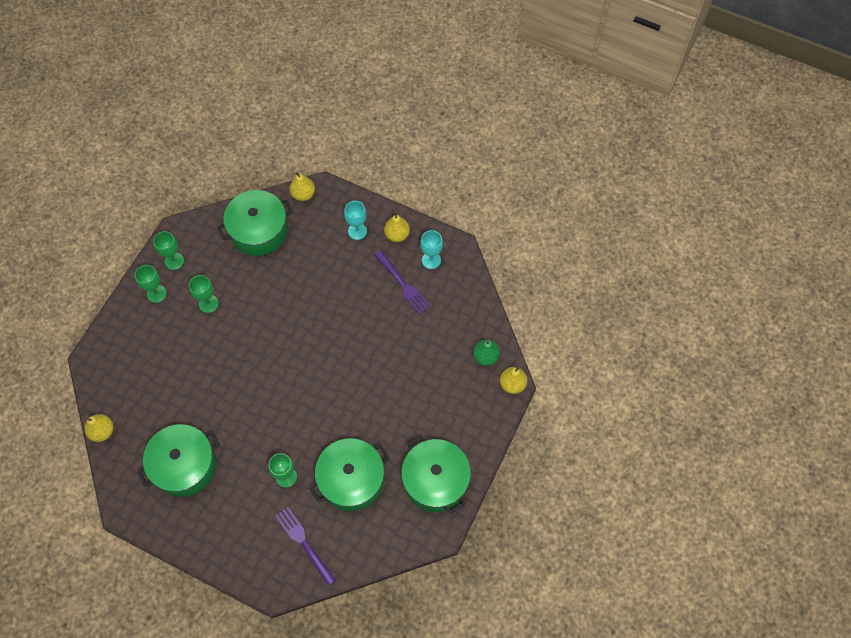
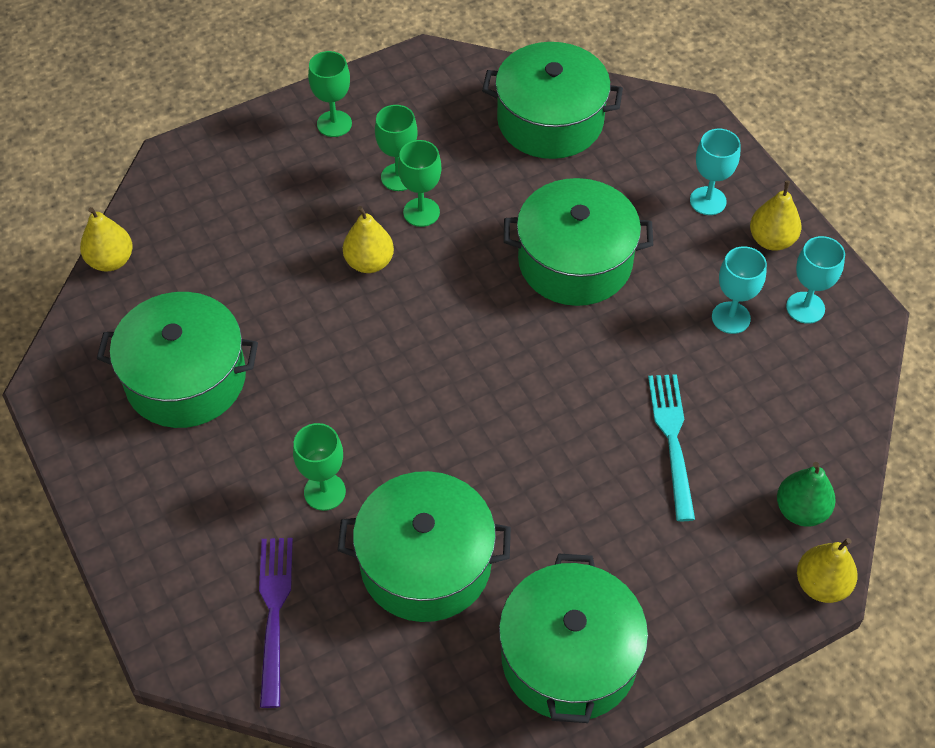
camera: 35 degrees right, 10 degrees down
(174, 261) = (393, 95): green goblet -> green goblet (421, 212)
(303, 194) = (657, 107): yellow pear -> yellow pear (369, 262)
(319, 298) = (575, 261): none -> green pot
(403, 284) = (731, 318): purple fork -> turquoise goblet
(415, 358) = (672, 439): none -> turquoise fork

